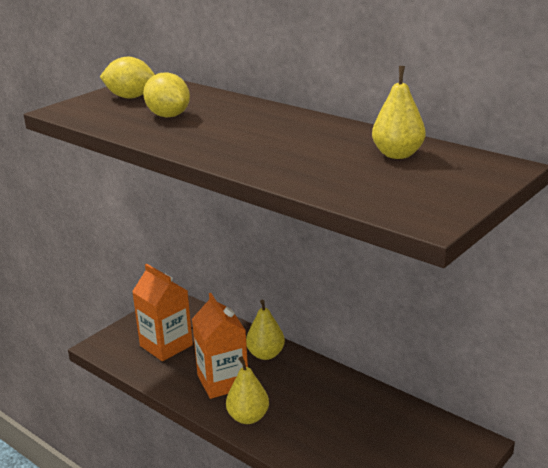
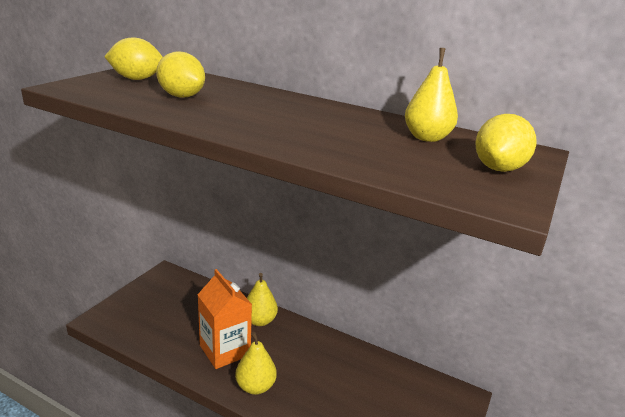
camera: 15 degrees left, 0 degrees up
(166, 345) = (165, 316): orange carton -> none
(449, 186) = (498, 168): none -> yellow lemon

